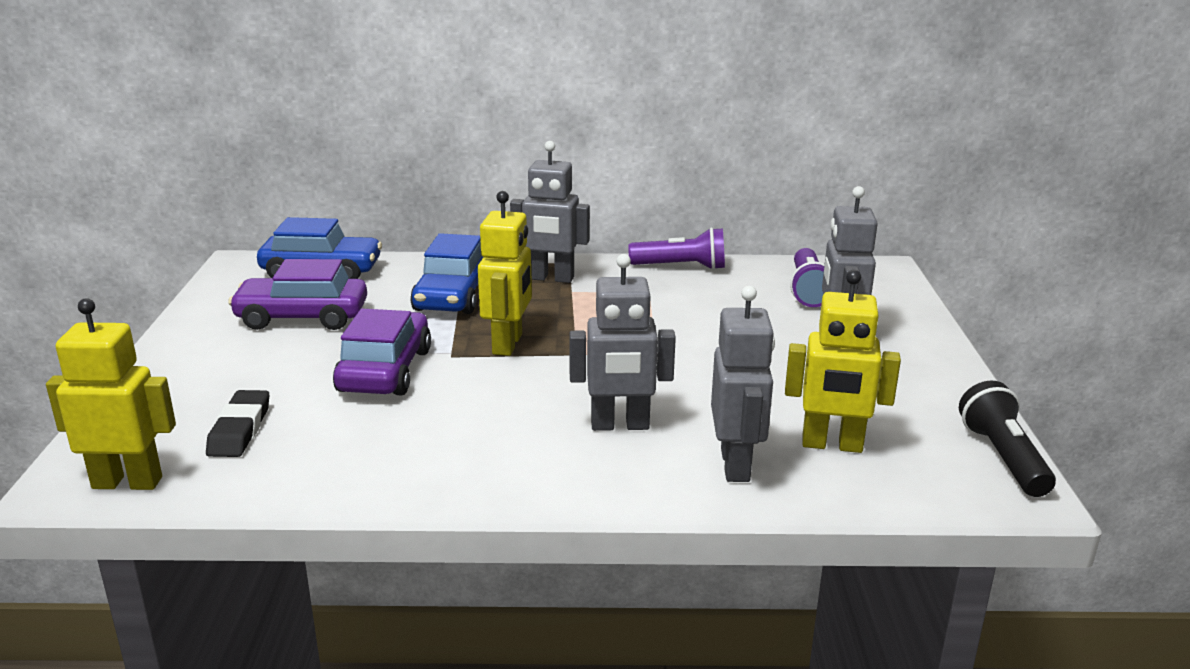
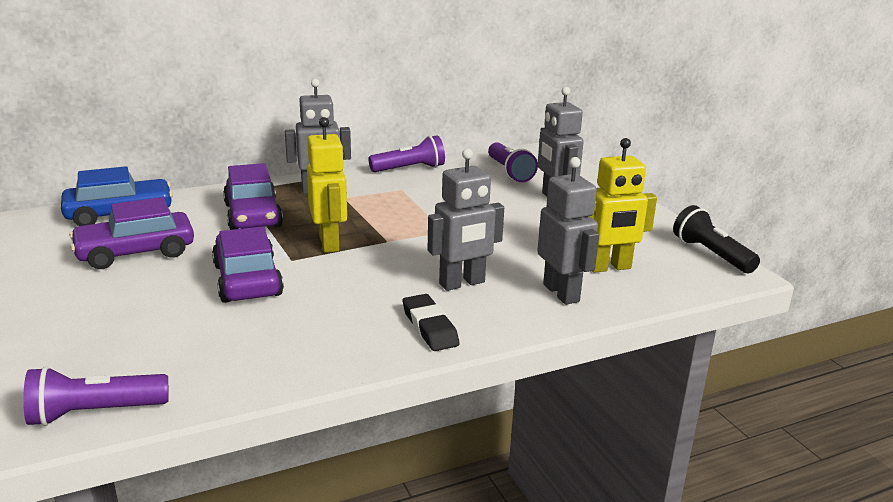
camera: 25 degrees left, 0 degrees up
(128, 482) = (95, 413): yellow robot -> purple flashlight
(240, 429) = (162, 349): black eraser -> black eraser (430, 327)
(453, 296) = (253, 215): blue car -> purple car

